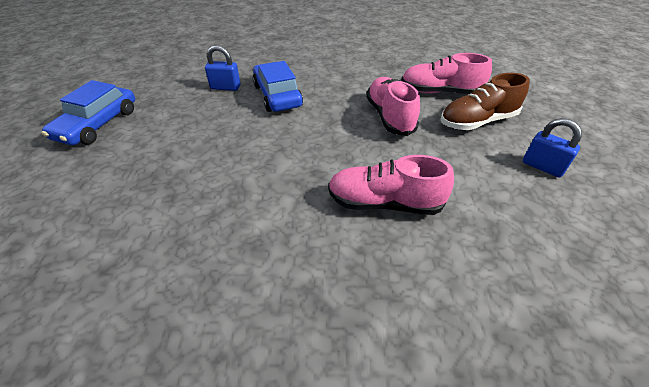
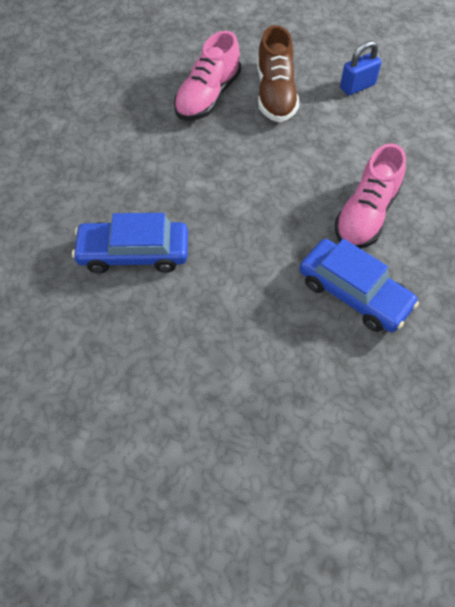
camera: 70 degrees left, 15 degrees up
(98, 124) = (100, 490): blue car -> blue car (354, 293)
(225, 87) = (78, 310): blue padlock -> none
(389, 117) = (235, 159): pink shoe -> none

